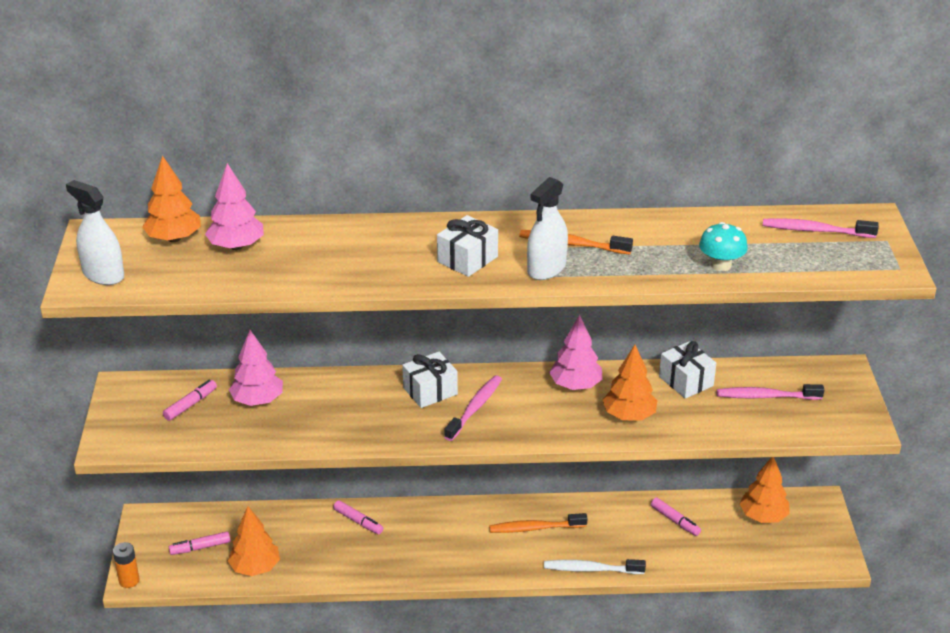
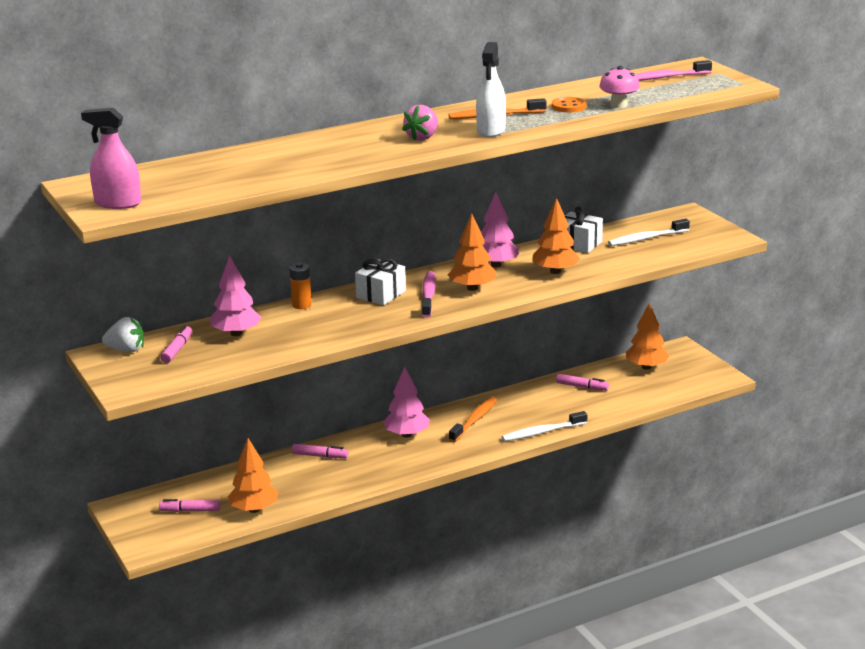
camera: 25 degrees left, 10 degrees down
(103, 275) = (118, 203): white spray bottle -> pink spray bottle
(129, 580) = (142, 550): orange battery -> orange battery (301, 305)
(148, 389) = (126, 350): none -> white strawberry
(174, 238) = (156, 173): orange tree -> orange tree (472, 288)
(200, 547) = (190, 511): pink marker -> pink marker turned 45 degrees clockwise
(236, 246) = (218, 167): pink tree -> pink tree (406, 434)
(467, 259) = (422, 138): white gift -> pink strawberry
(535, 528) = (474, 420): orange toothbrush -> orange toothbrush turned 150 degrees clockwise
(664, 251) = (569, 106): none -> orange button
(721, 265) = (618, 105): turquoise mushroom -> pink mushroom
(766, 396) = (646, 238): pink toothbrush -> white toothbrush

